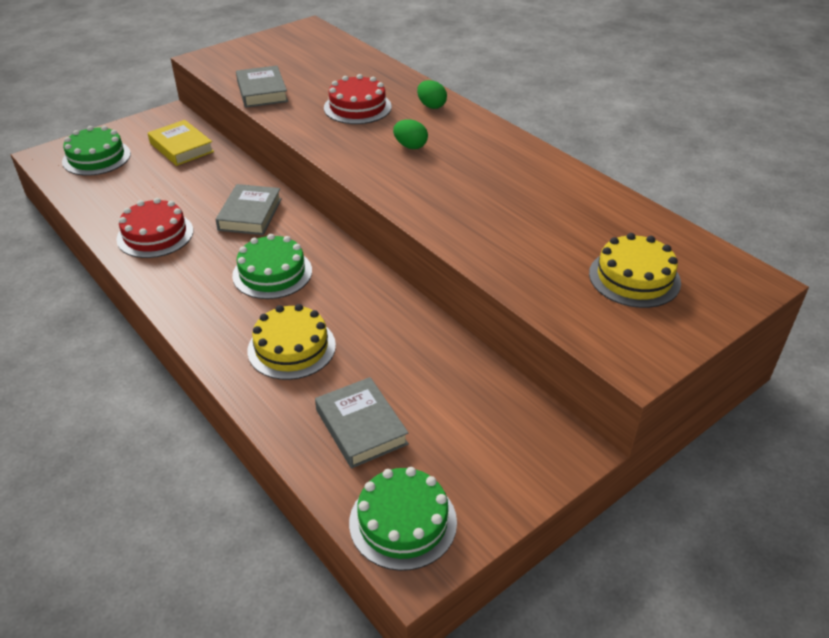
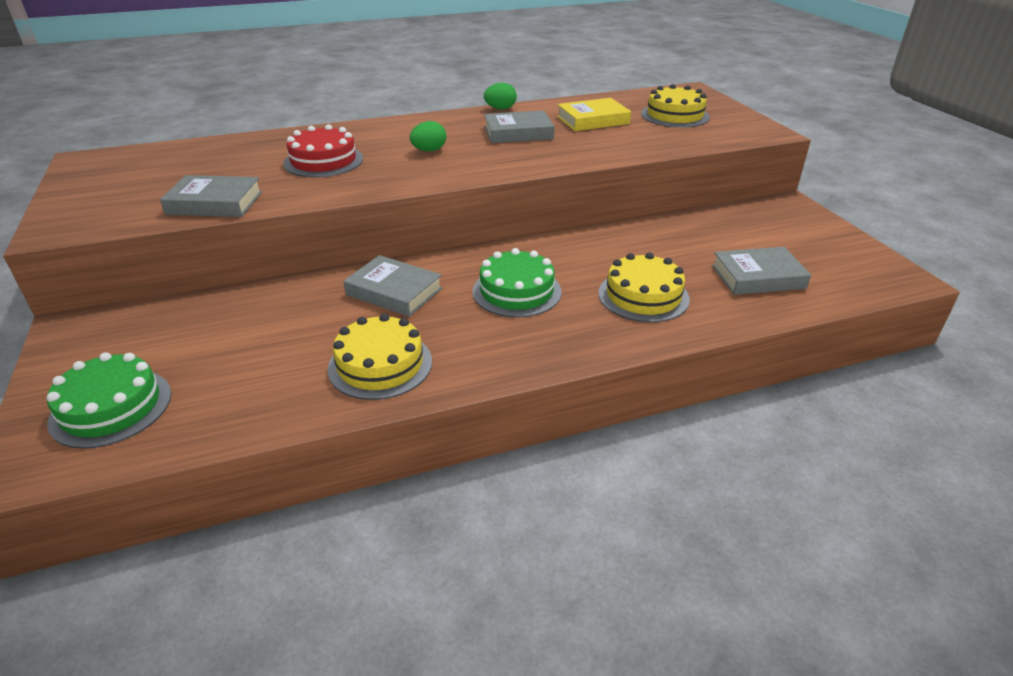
camera: 70 degrees left, 5 degrees down
(155, 235) = (380, 365): red cake -> yellow cake
(181, 147) = (180, 325): yellow book -> yellow book (593, 120)
(403, 522) = (863, 276): green cake -> none
(431, 106) = (363, 132): green egg -> green egg (500, 109)
(489, 182) = (518, 133): none -> grey book

